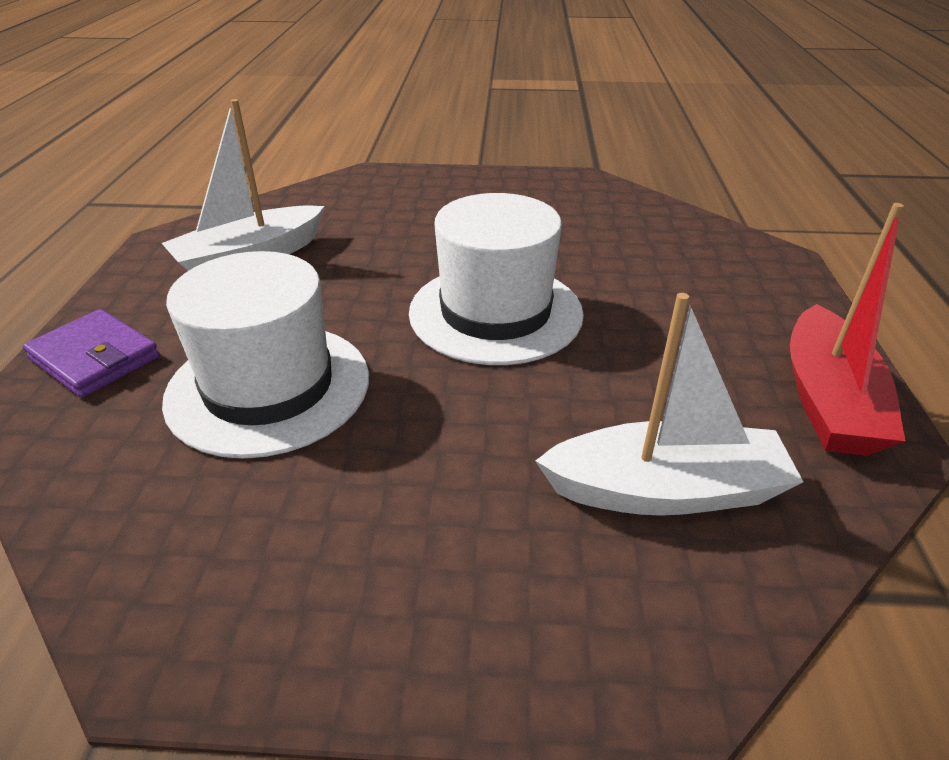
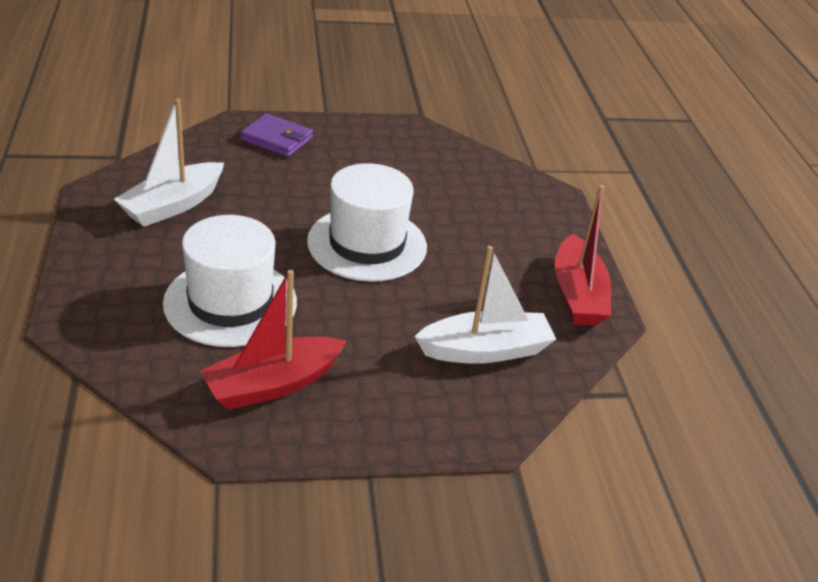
camera: 15 degrees left, 0 degrees up
(95, 358) = (98, 288): purple wallet -> purple wallet (277, 139)
(279, 532) = (273, 384): none -> red boat

